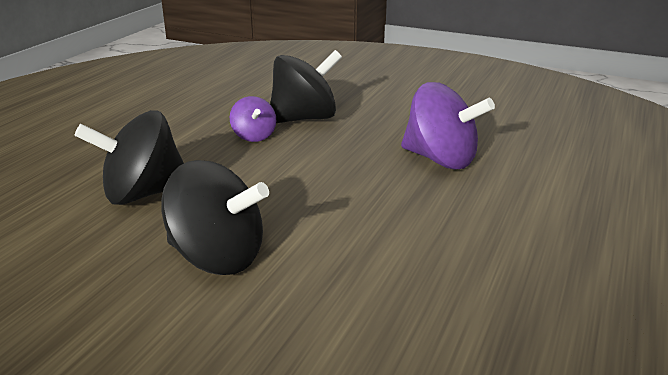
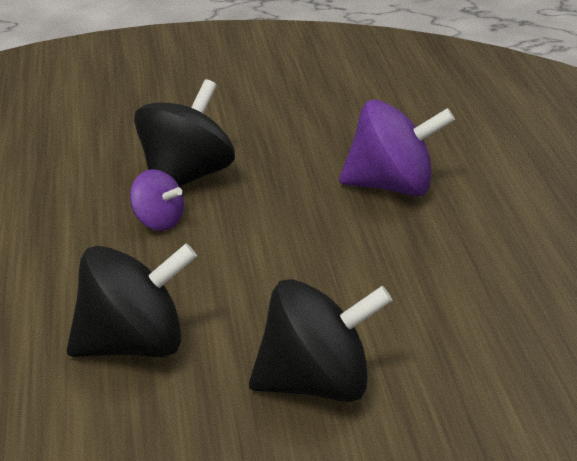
camera: 35 degrees left, 5 degrees up
(143, 194) = (132, 345): black spinning top -> black spinning top turned 150 degrees counterclockwise

